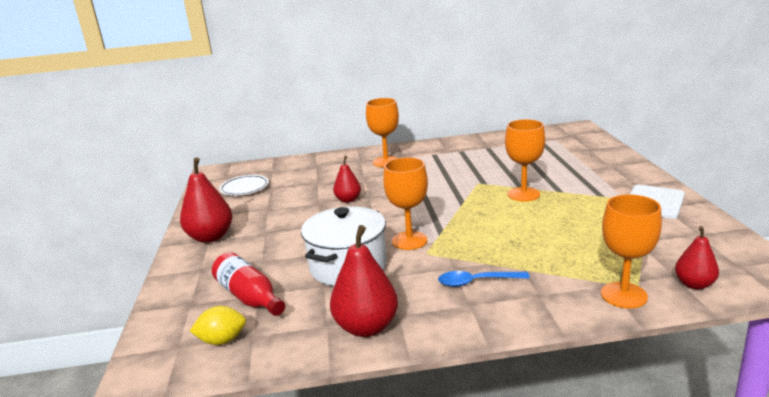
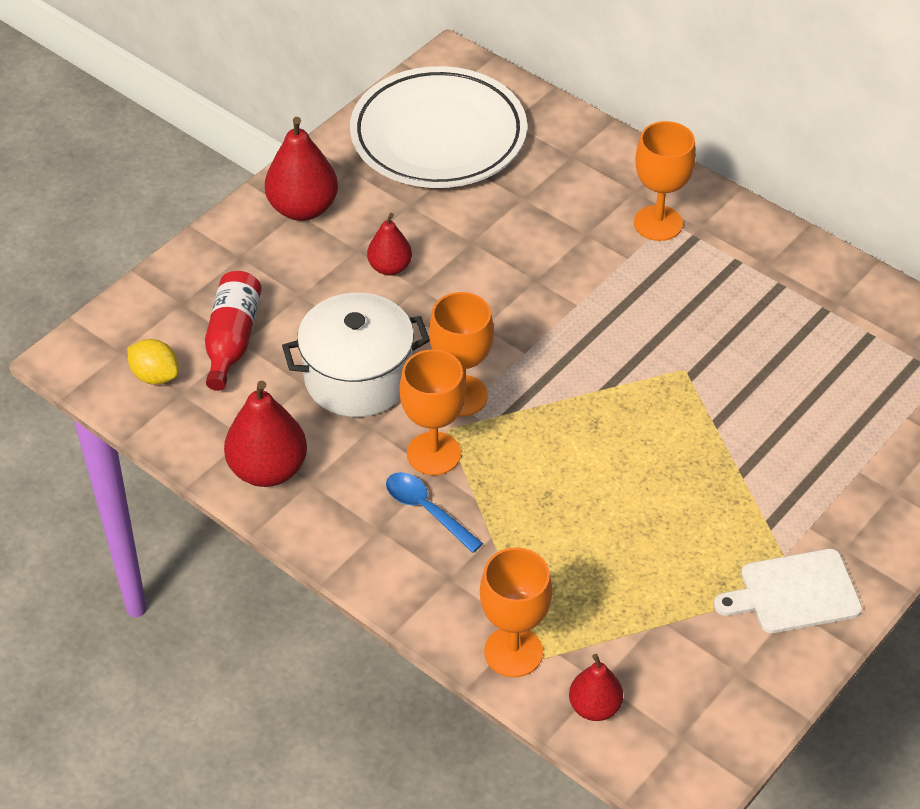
camera: 45 degrees right, 25 degrees up
(244, 188) = (438, 136): white plate -> white plate, size x2.20
(348, 200) = (506, 266): red pear -> red pear (390, 267)
(523, 194) = (693, 438): orange goblet -> orange goblet (433, 453)

